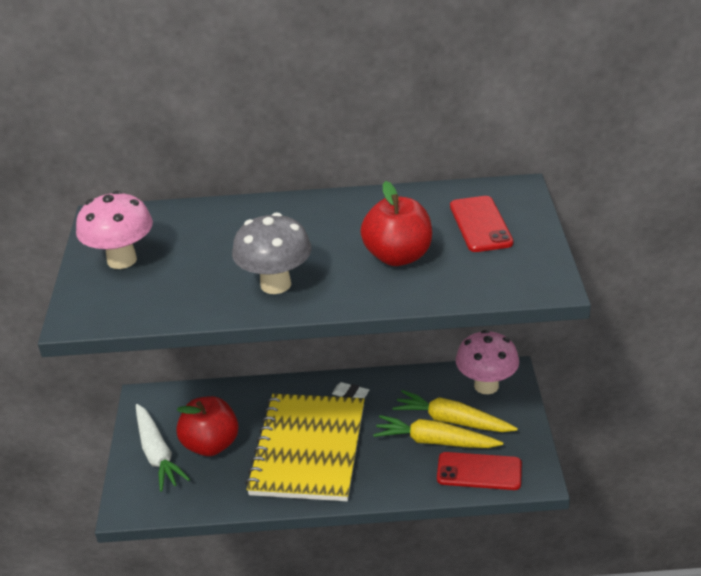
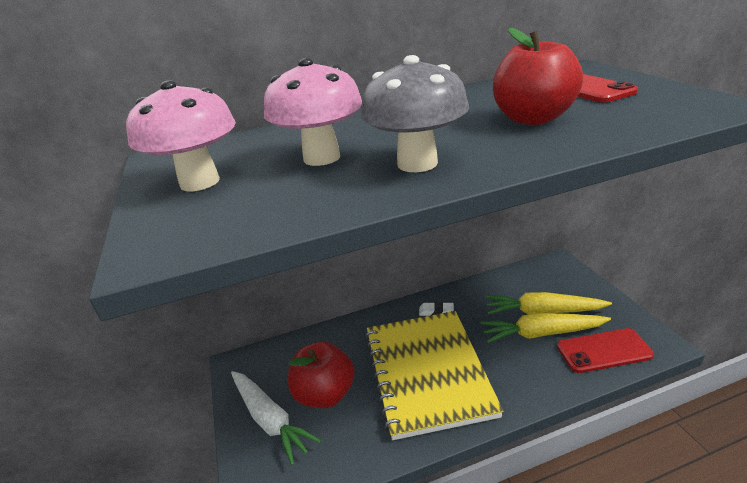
camera: 15 degrees left, 5 degrees down
(486, 385) = (548, 276): pink mushroom -> pink mushroom (322, 158)

